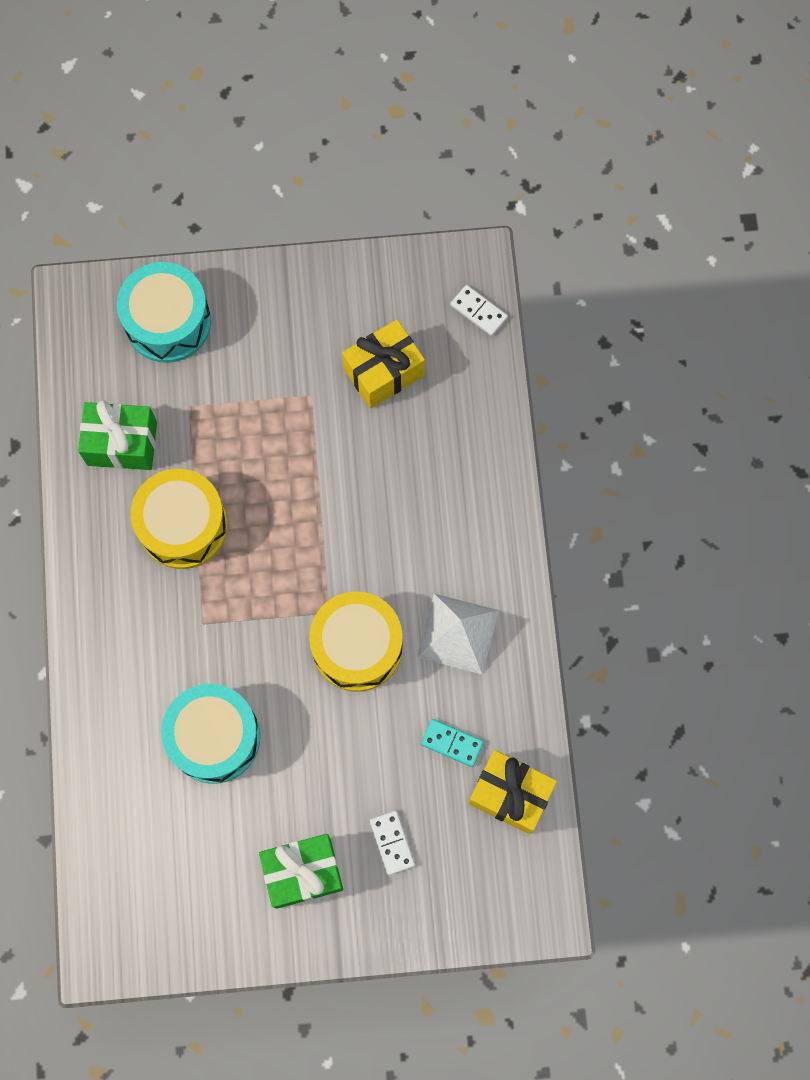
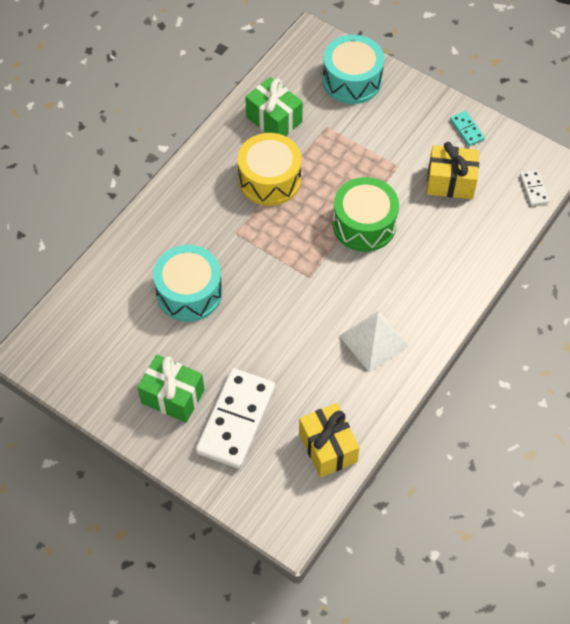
camera: 40 degrees right, 15 degrees down
(333, 500) = (364, 224): none -> green drum
(357, 646) = (310, 305): yellow drum -> none
(392, 843) = (236, 420): white domino -> white domino, size x2.24
(452, 743) = (318, 394): turquoise domino -> turquoise domino (466, 130)

